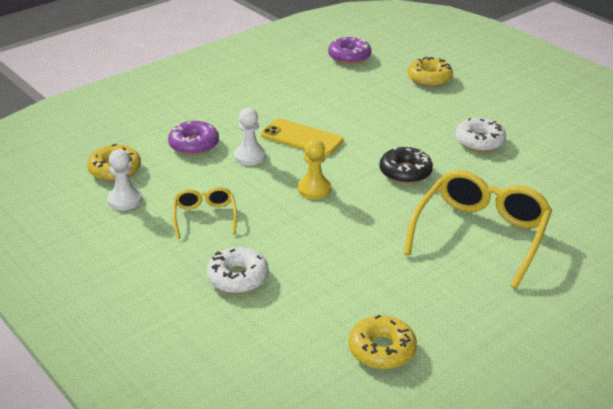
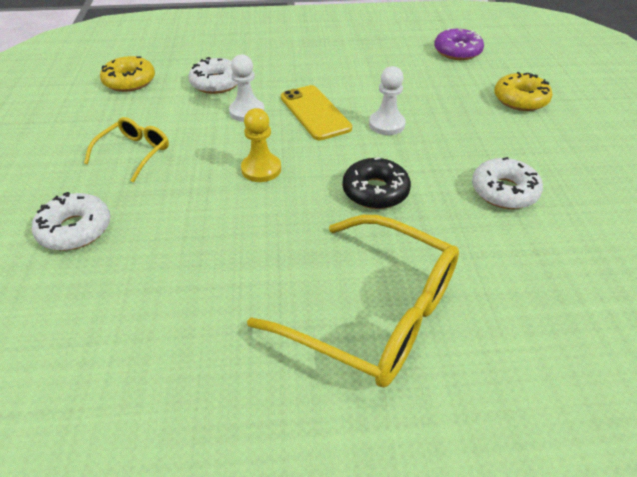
camera: 35 degrees right, 10 degrees up
(125, 200) = (99, 110): white pawn -> white pawn (386, 124)
(194, 144) = (216, 83): purple donut -> white donut
(382, 350) = (78, 408): yellow donut -> none
(480, 234) = (374, 313): yellow glasses -> yellow glasses turned 60 degrees clockwise

